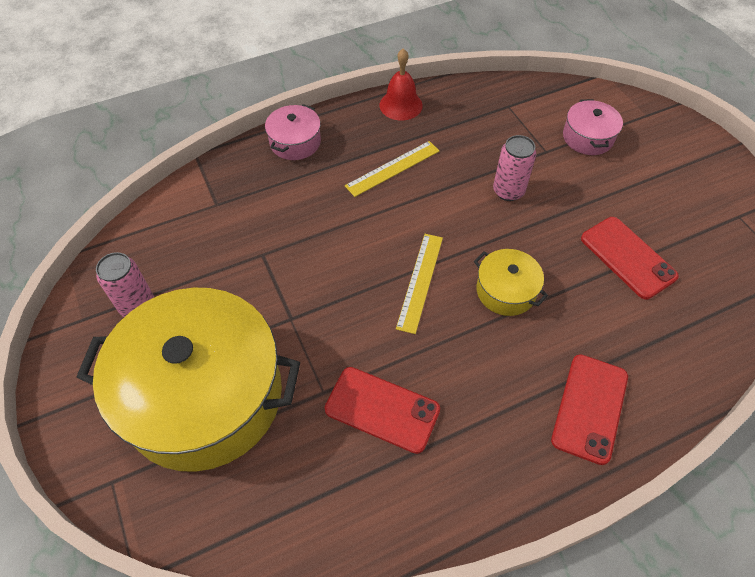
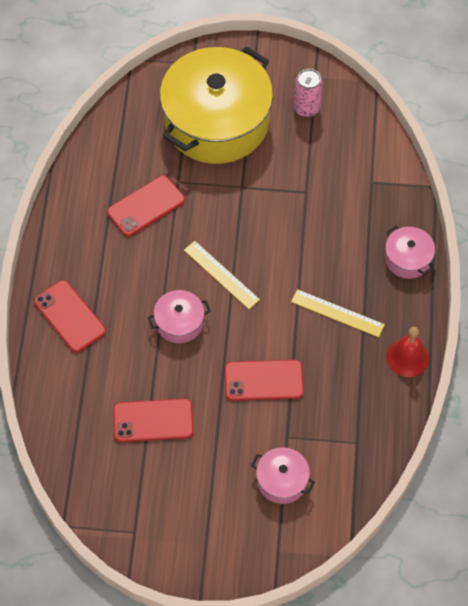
camera: 120 degrees right, 5 degrees up
(392, 168) = (337, 313): yellow ruler -> yellow ruler turned 60 degrees counterclockwise
(506, 291) = (179, 322): yellow pot -> pink pot
(508, 191) = (264, 380): pink can -> red phone

